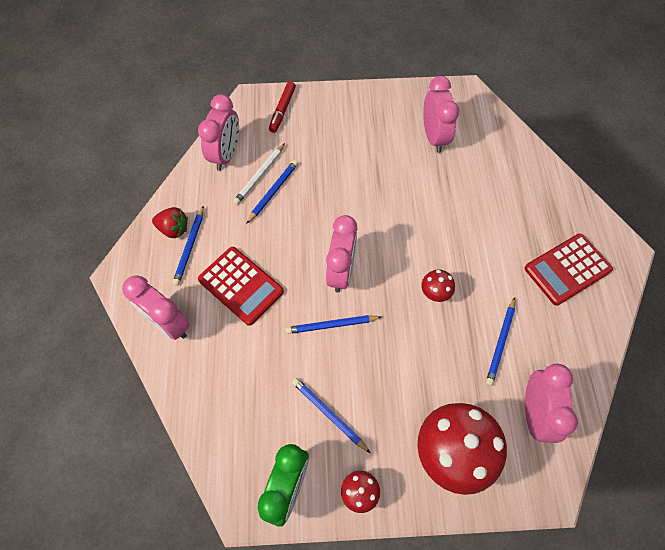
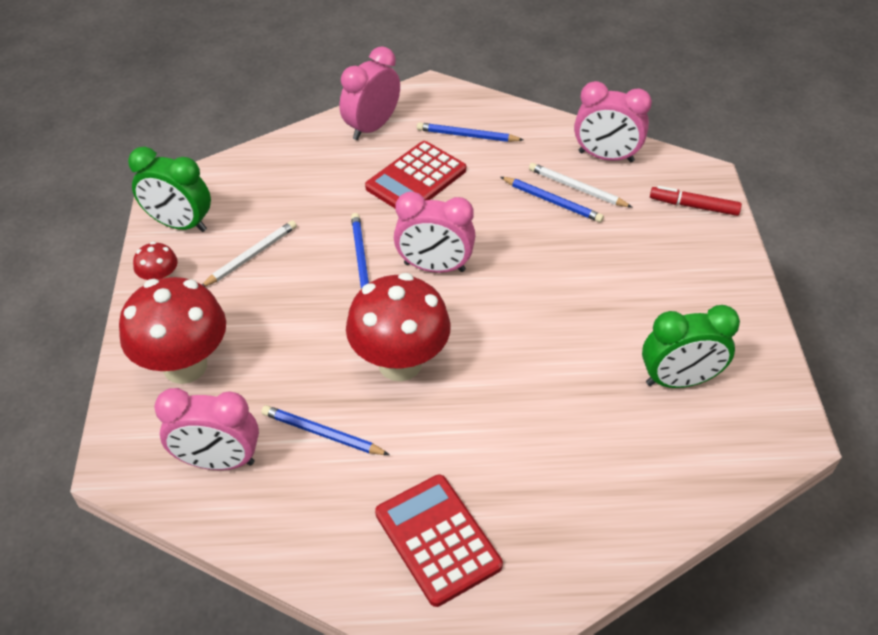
camera: 90 degrees right, 15 degrees down
(173, 229) = (491, 121): red strawberry -> none
(329, 414) = (251, 256): blue pencil -> white pencil
(434, 137) = (679, 380): pink clock -> green clock
(434, 294) = (400, 363): red mushroom -> red mushroom, size x2.19

